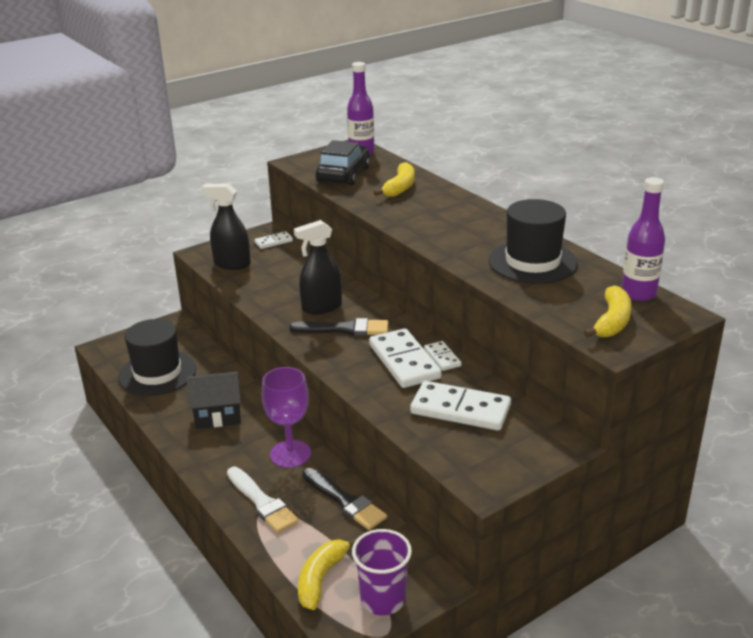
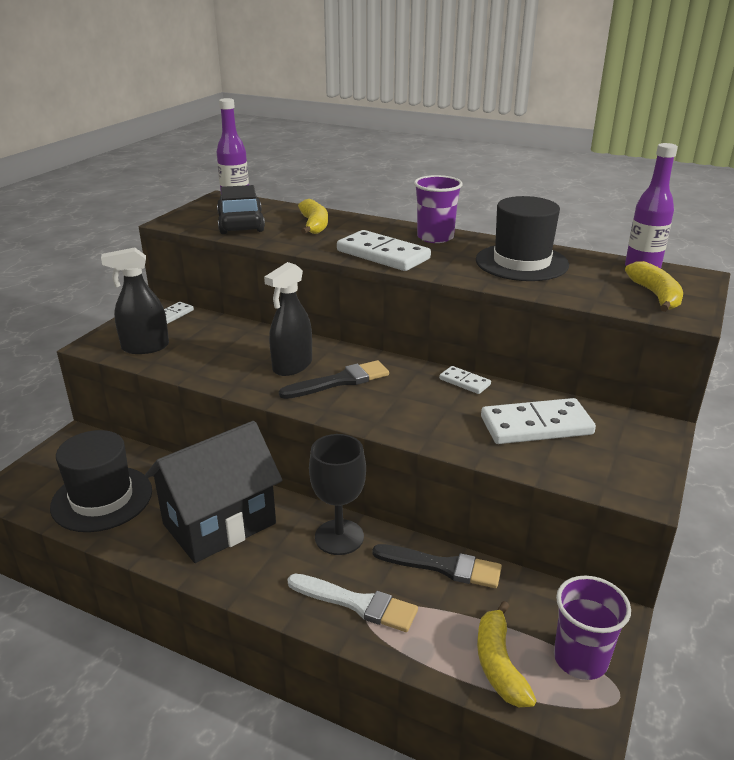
camera: 30 degrees left, 0 degrees up
(218, 416) = (219, 523): black house -> black house, size x1.65
(290, 454) = (339, 537): purple goblet -> black goblet
(404, 361) = (433, 396): white domino -> white domino (383, 255)
(487, 221) = (435, 237): none -> purple cup

